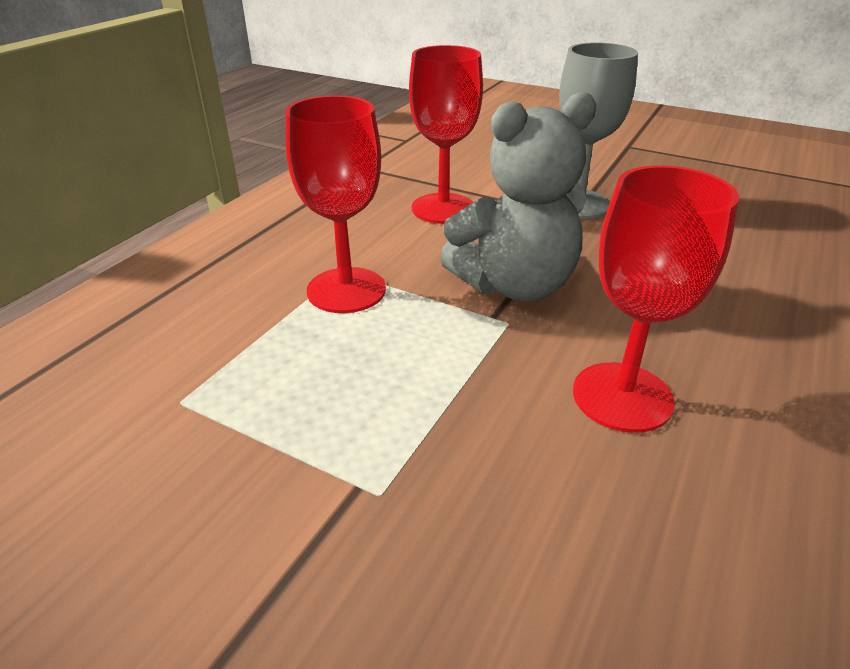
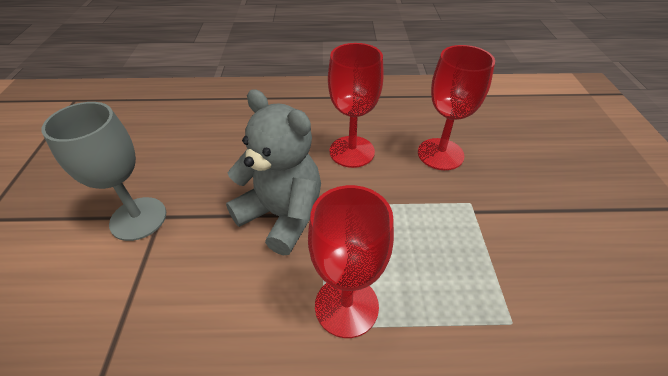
camera: 120 degrees left, 10 degrees up
(443, 208) = (176, 308): red goblet -> red goblet (440, 154)

